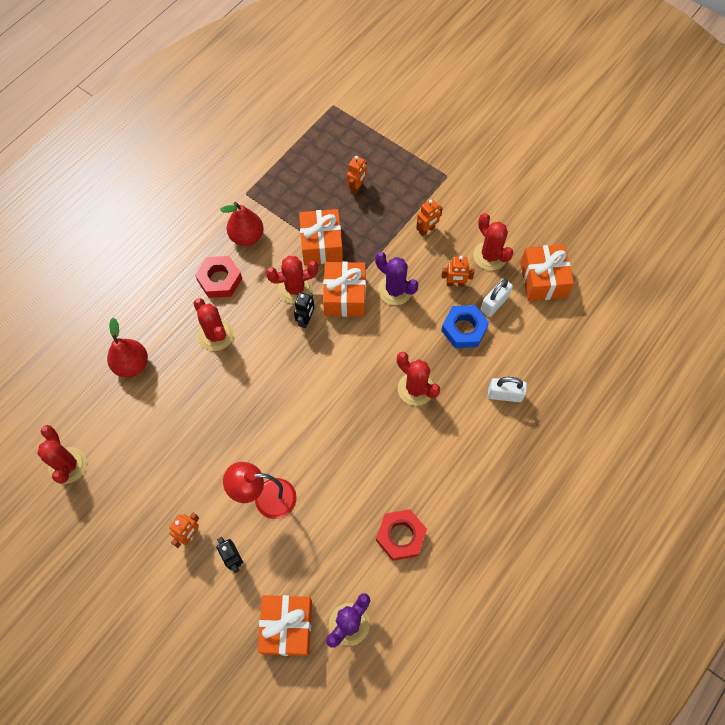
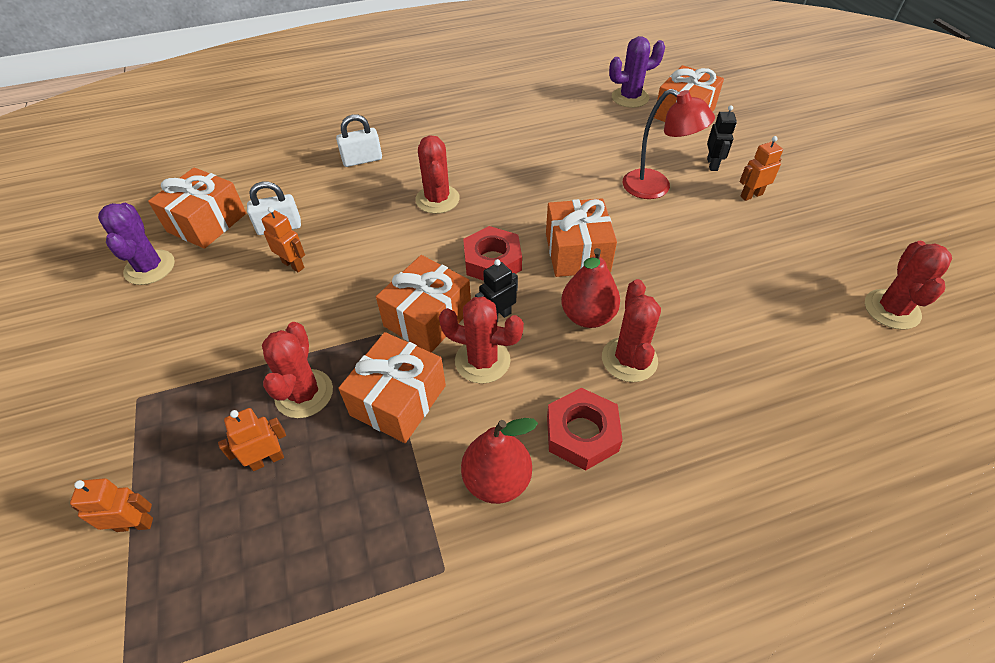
camera: 145 degrees left, 15 degrees down
(132, 365) = (771, 382): red pear -> red pear (588, 316)
(288, 397) = (577, 252): none -> orange gift
(395, 290) = (364, 293): purple cactus -> purple cactus (150, 267)
(400, 536) = (547, 121): red nut -> red nut (492, 261)
(427, 230) = (250, 340): orange robot -> orange robot (135, 524)
(464, 329) = (336, 221): blue nut -> none
(490, 256) = (223, 271): red cactus -> red cactus (304, 394)
(504, 395) = (362, 160): white padlock -> white padlock turned 60 degrees counterclockwise

